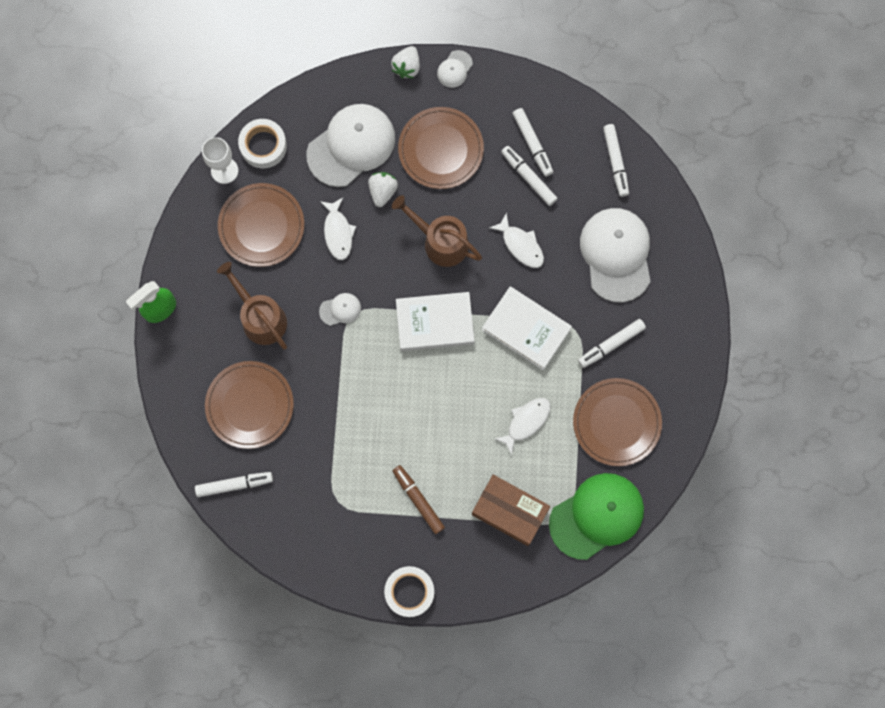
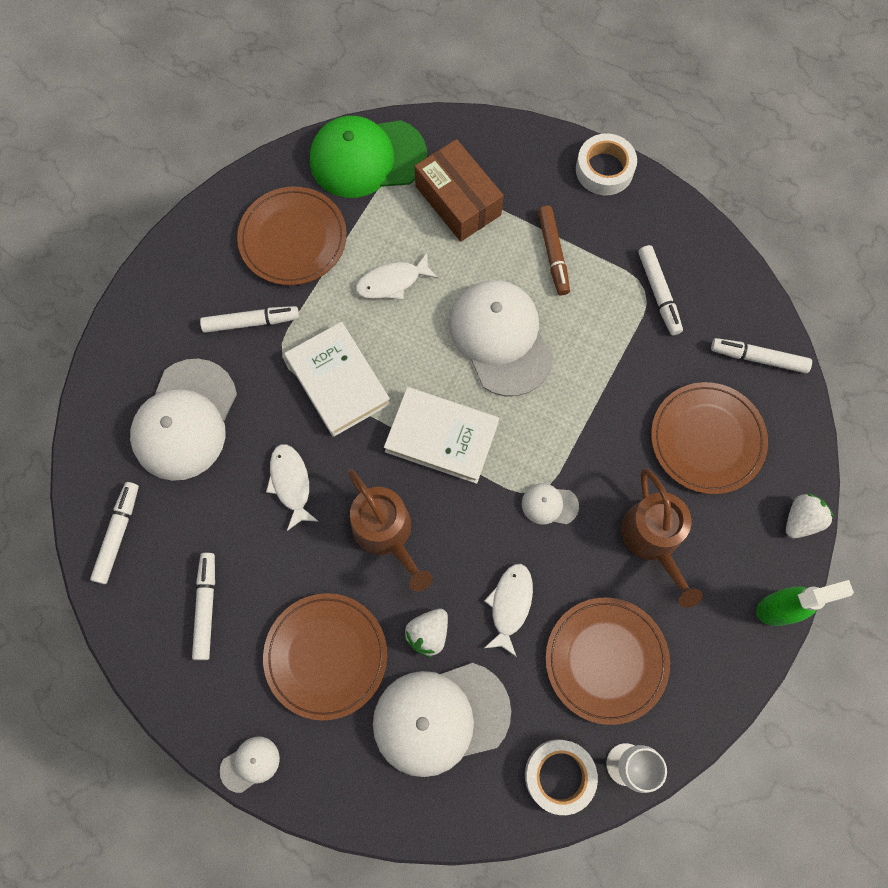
camera: 155 degrees left, 5 degrees down
(407, 67) = (312, 799): white strawberry -> white strawberry (801, 520)
(427, 414) = (500, 338): none -> white cap
(528, 177) = (235, 565): white marker -> white marker (658, 293)

